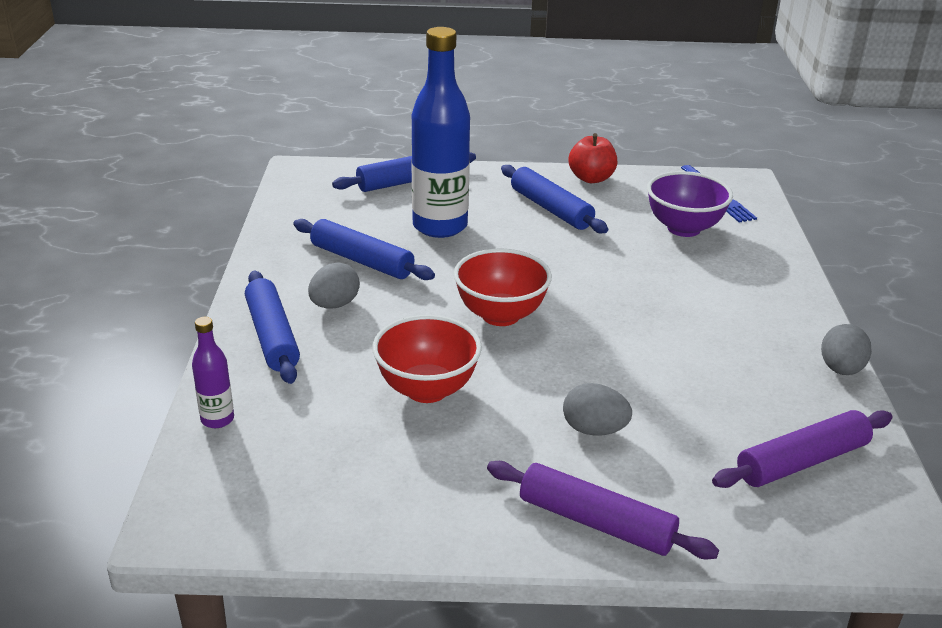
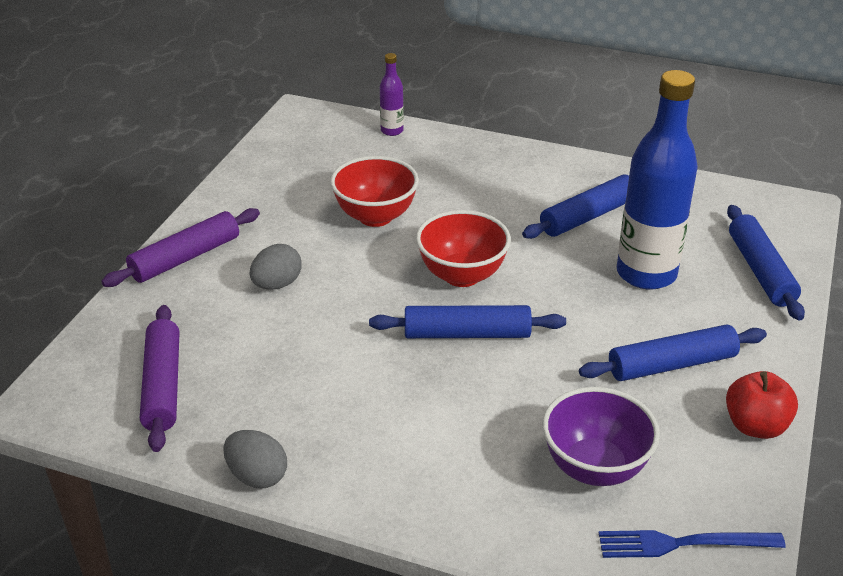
camera: 110 degrees right, 5 degrees up
(272, 336) = (483, 160): blue rolling pin -> blue rolling pin (467, 334)
(334, 305) = (517, 192): grey egg -> none

